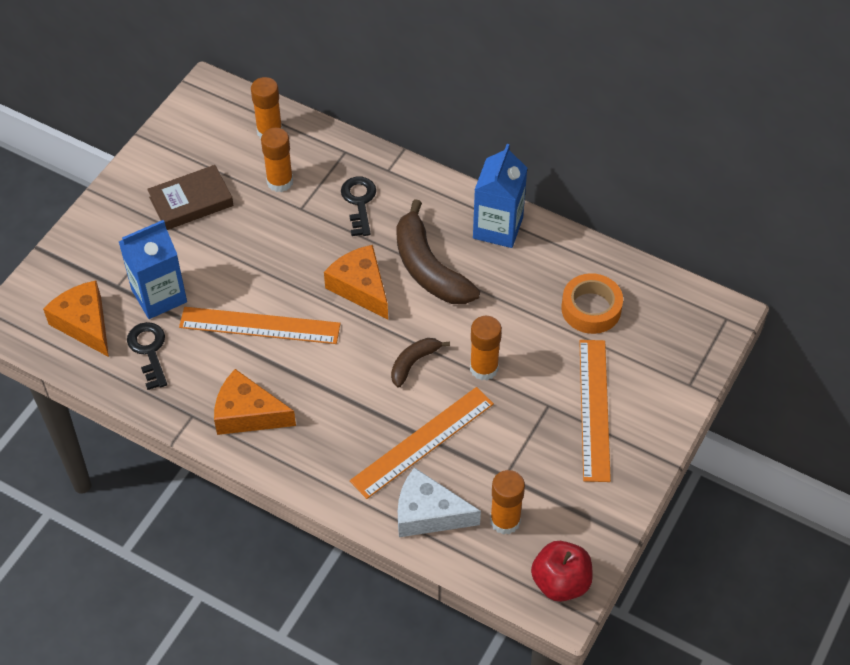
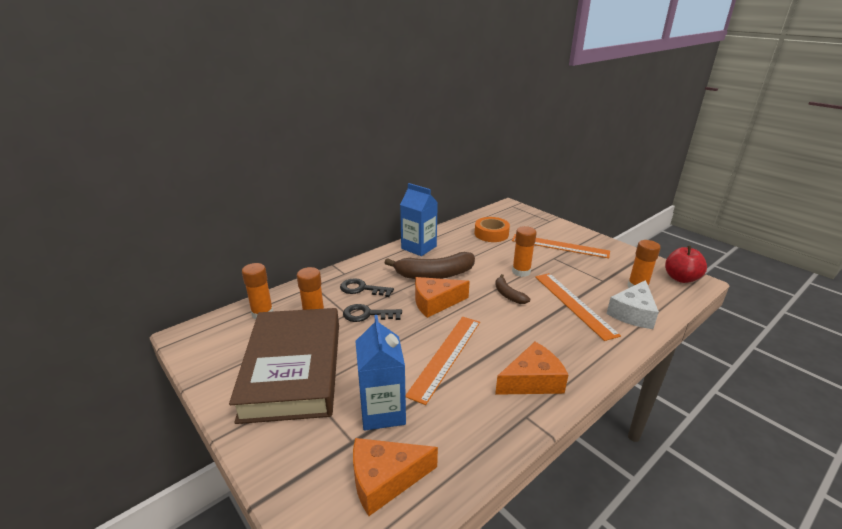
camera: 70 degrees left, 25 degrees down
(149, 350) = (442, 432): black key -> black key (367, 314)
(191, 201) = (293, 369): brown book -> brown book, size x1.97
(247, 414) = (532, 381): orange cheese -> orange cheese turned 150 degrees counterclockwise

